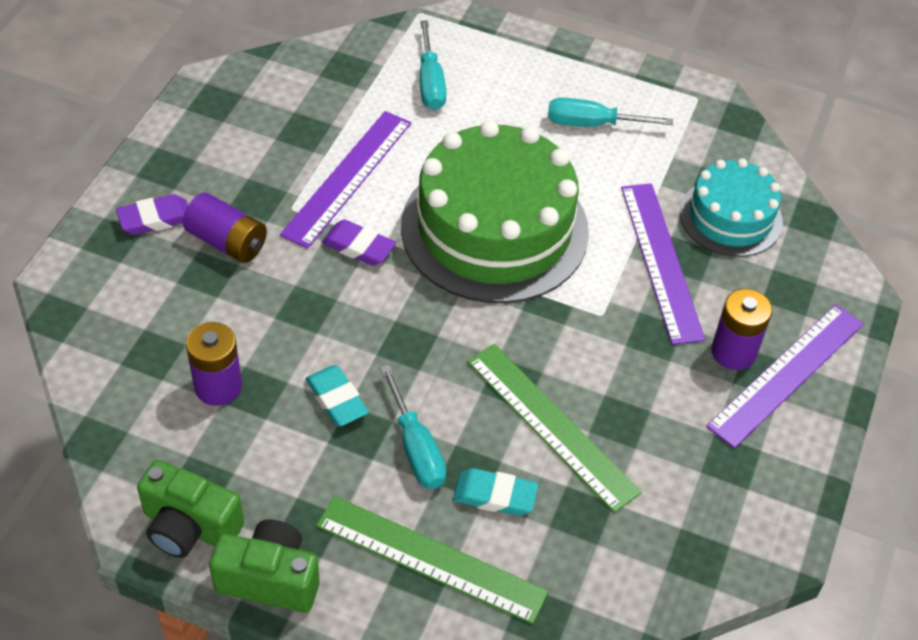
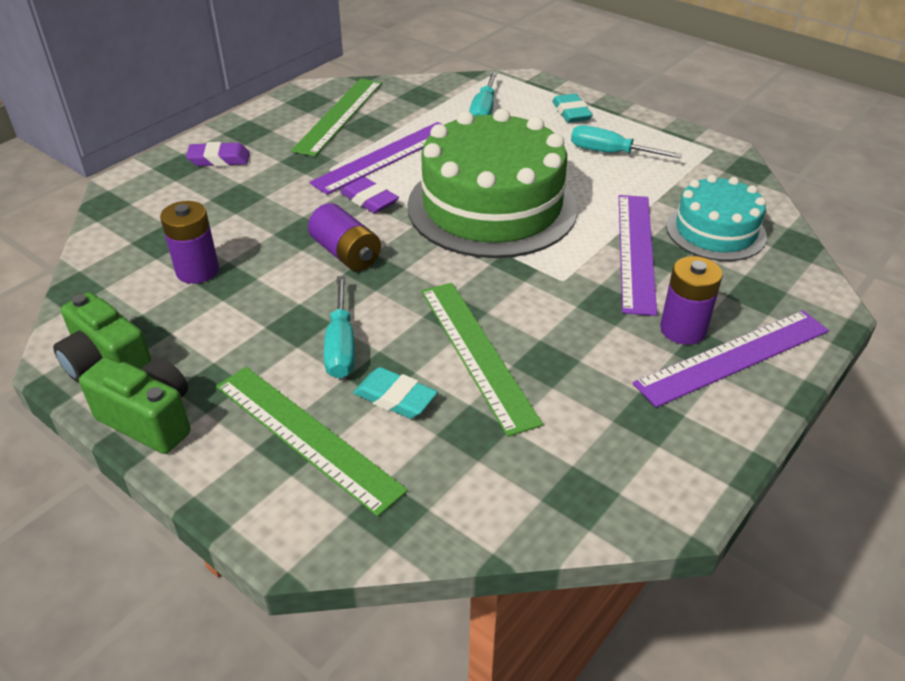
camera: 20 degrees right, 10 degrees down
(227, 242) = (265, 181): purple battery -> purple battery (346, 254)
(264, 121) = (339, 116): none -> green ruler
(337, 399) = (291, 297): turquoise eraser -> turquoise eraser (571, 113)

